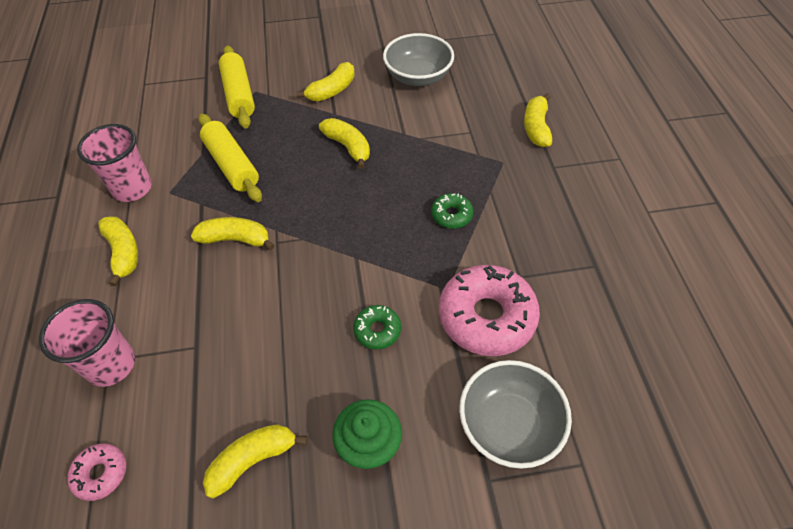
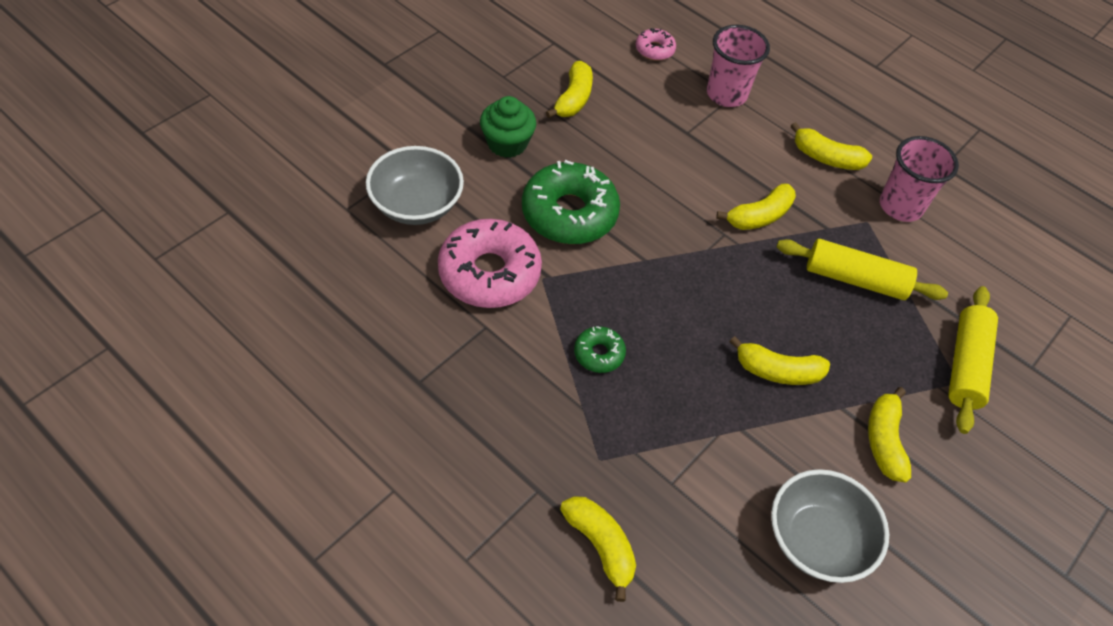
camera: 135 degrees right, 0 degrees up
(239, 94) = (966, 365): yellow rolling pin -> yellow rolling pin turned 75 degrees clockwise
(377, 330) = (569, 213): green donut -> green donut, size x2.08

